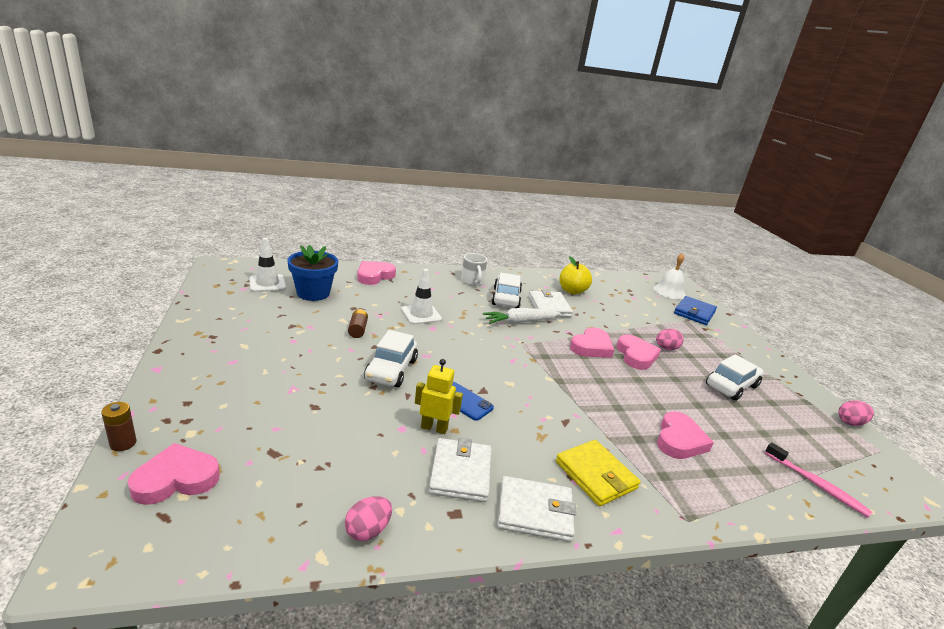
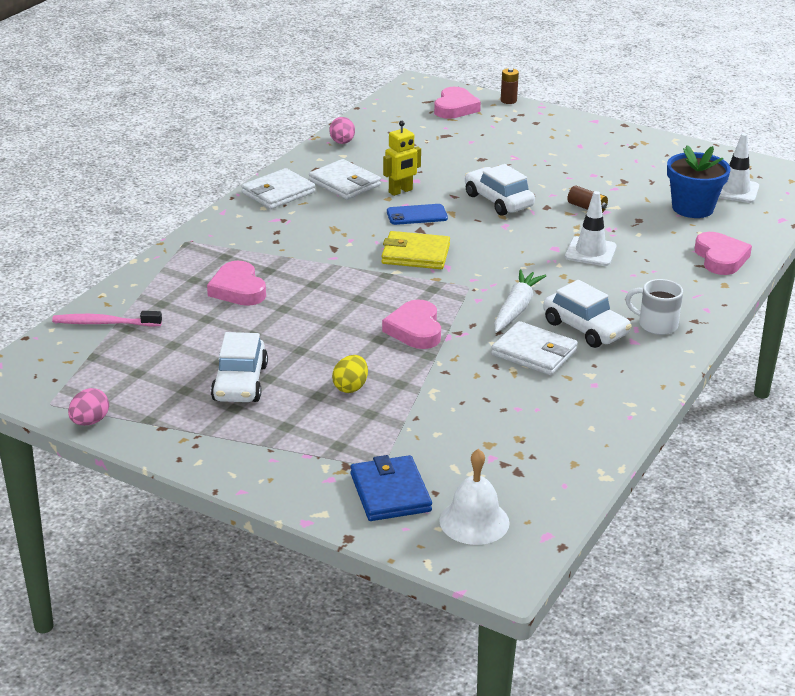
camera: 135 degrees right, 5 degrees up
(572, 291) = (561, 402): yellow apple -> none
(595, 475) = (269, 229): yellow wallet -> yellow wallet (415, 254)
(636, 355) = (365, 352): pink heart -> none
(666, 348) = (350, 387): pink egg -> yellow egg

